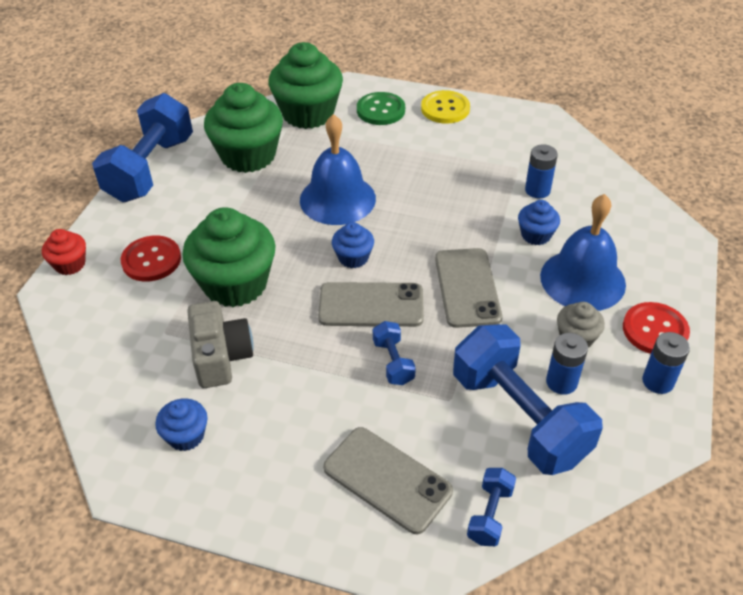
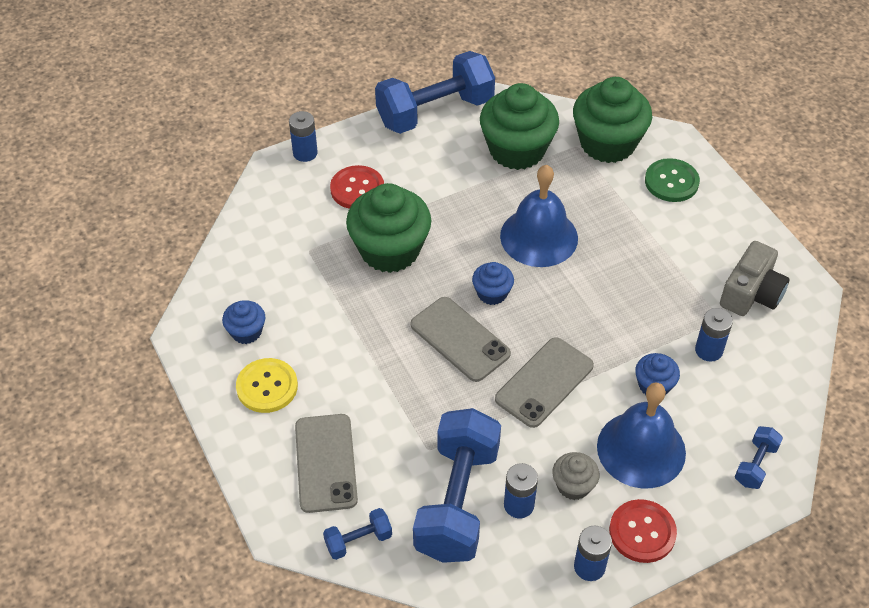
camera: 45 degrees right, 5 degrees up
(70, 264) = (305, 153): red cupcake -> blue battery
(221, 356) = (323, 296): grey camera -> grey camera (751, 293)
(393, 362) = (424, 392): blue dumbbell -> blue dumbbell (755, 464)
(445, 109) = (729, 219): yellow button -> yellow button (267, 387)

